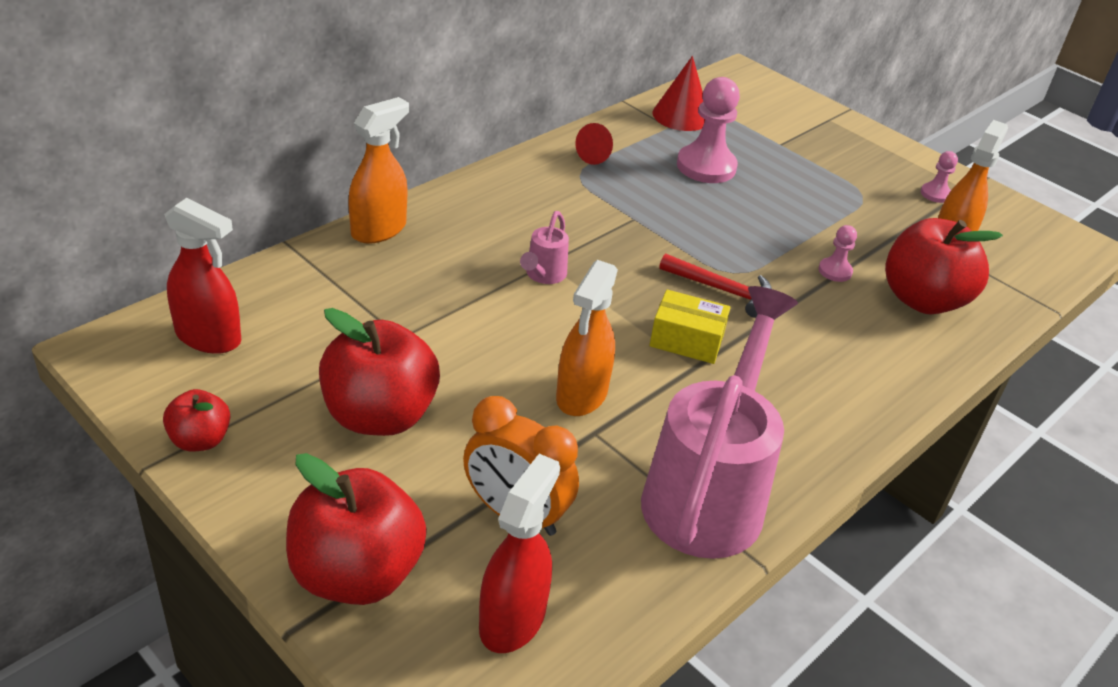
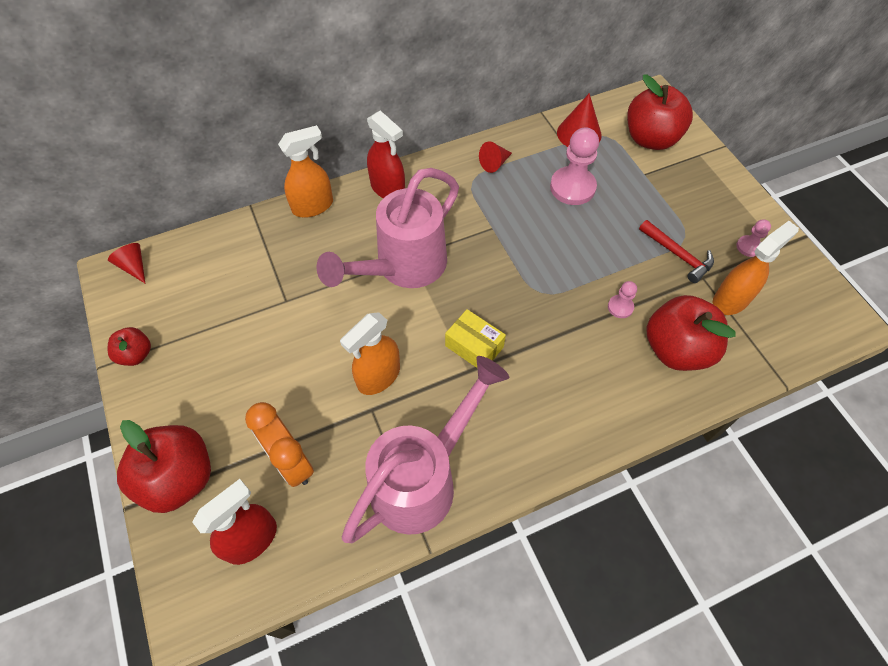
camera: 25 degrees right, 20 degrees up
(137, 337) = (134, 266): none -> red cone
(209, 337) = (173, 276): red spray bottle -> red spray bottle (388, 189)
(379, 415) = (245, 362): red apple -> red apple (650, 139)
(543, 276) = (402, 268): pink watering can -> pink watering can, size x2.40
(722, 290) = (523, 307): red hammer -> red hammer (677, 255)

